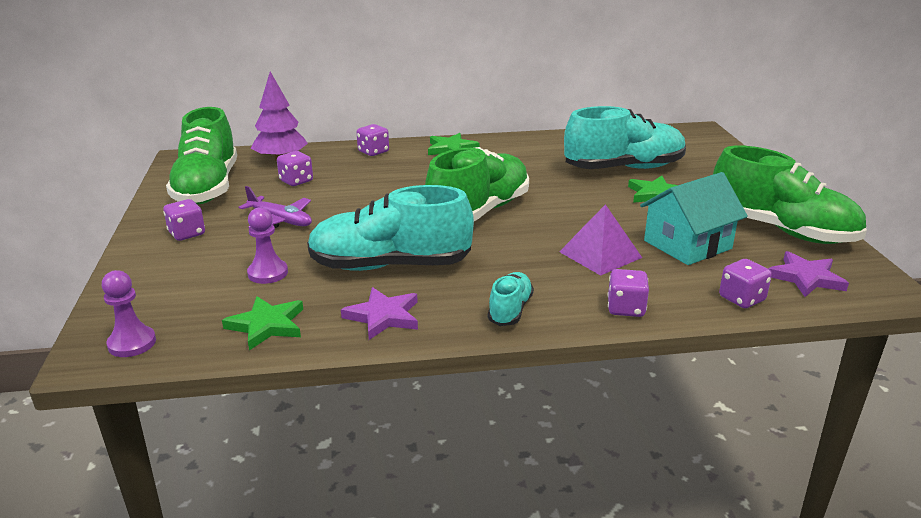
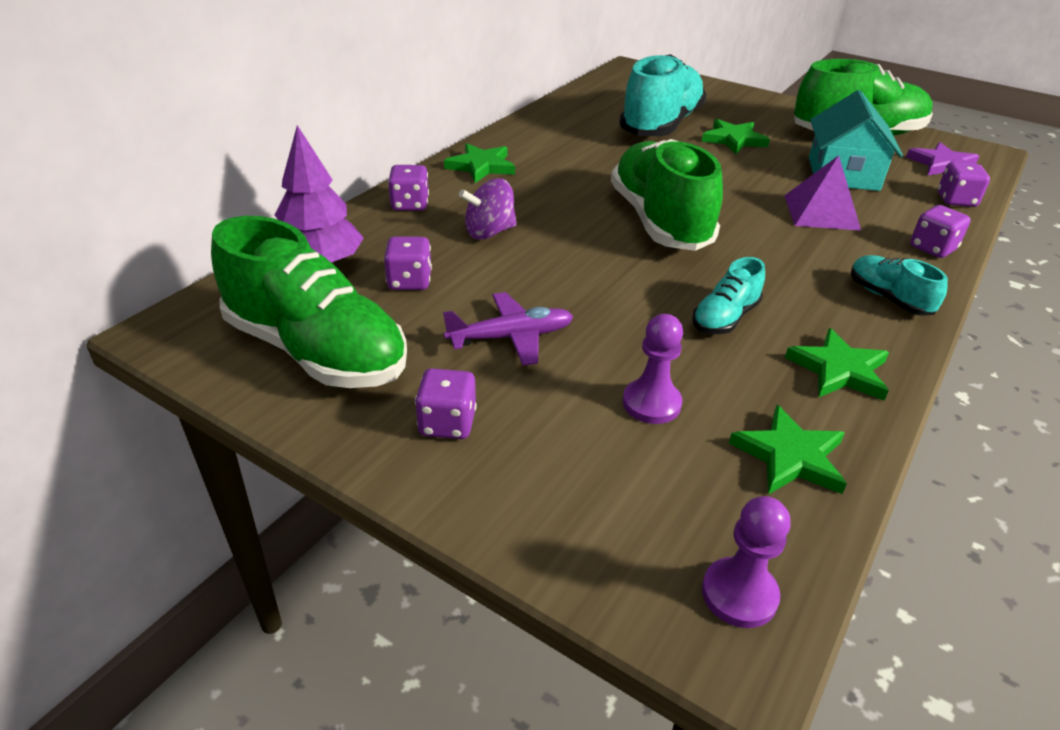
camera: 50 degrees left, 10 degrees up
(378, 178) = (489, 232): none -> purple spinning top
(383, 316) = (839, 370): purple star -> green star
(390, 265) = (725, 318): turquoise shoe -> turquoise shoe, size x0.48

